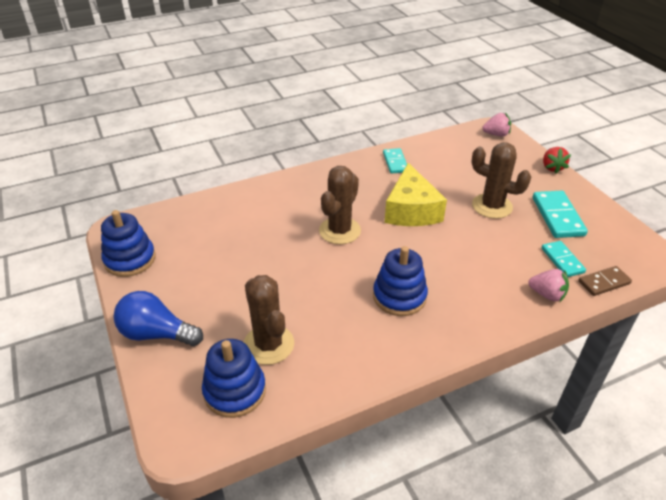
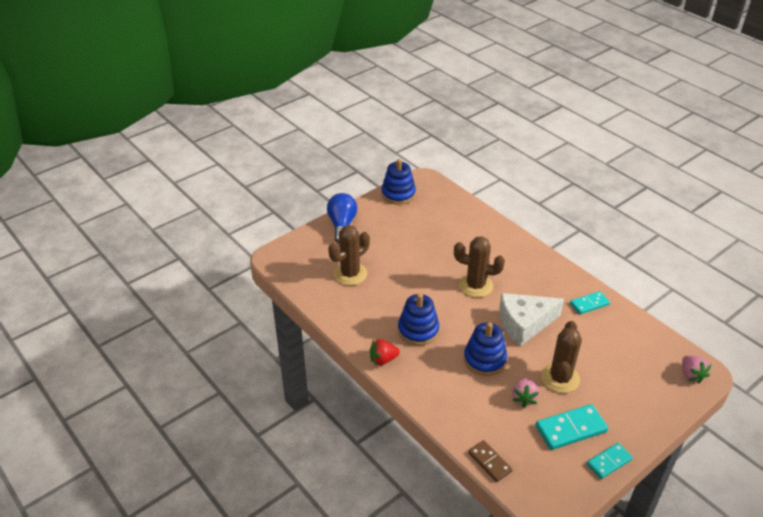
camera: 75 degrees right, 0 degrees up
(235, 391) = (311, 268): blue stacking toy -> blue stacking toy (484, 359)
(411, 210) = (524, 324): yellow cheese -> white cheese
(547, 294) = (457, 421): pink strawberry -> pink strawberry (524, 398)
(552, 167) = (656, 424): red strawberry -> red strawberry (383, 360)
(562, 260) = (506, 432): turquoise domino -> turquoise domino (609, 462)

